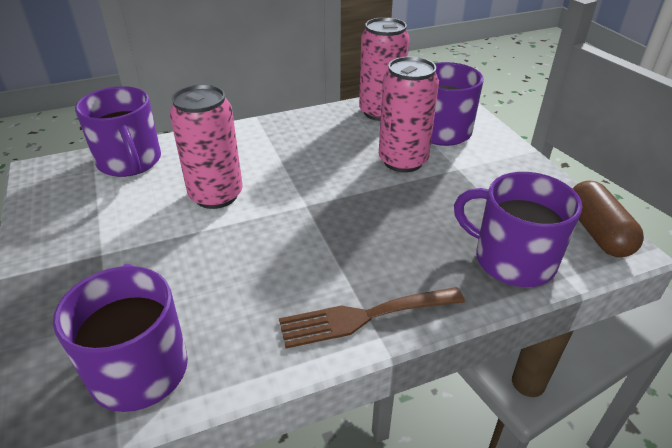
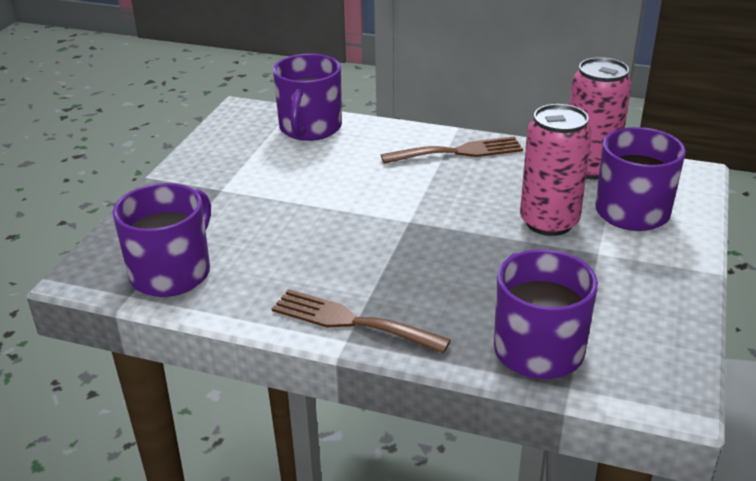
camera: 40 degrees right, 5 degrees down
(216, 195) = (345, 182): pink can -> none
(279, 134) = (458, 152): none -> brown fork
(597, 232) = (665, 372): brown capsule -> none

